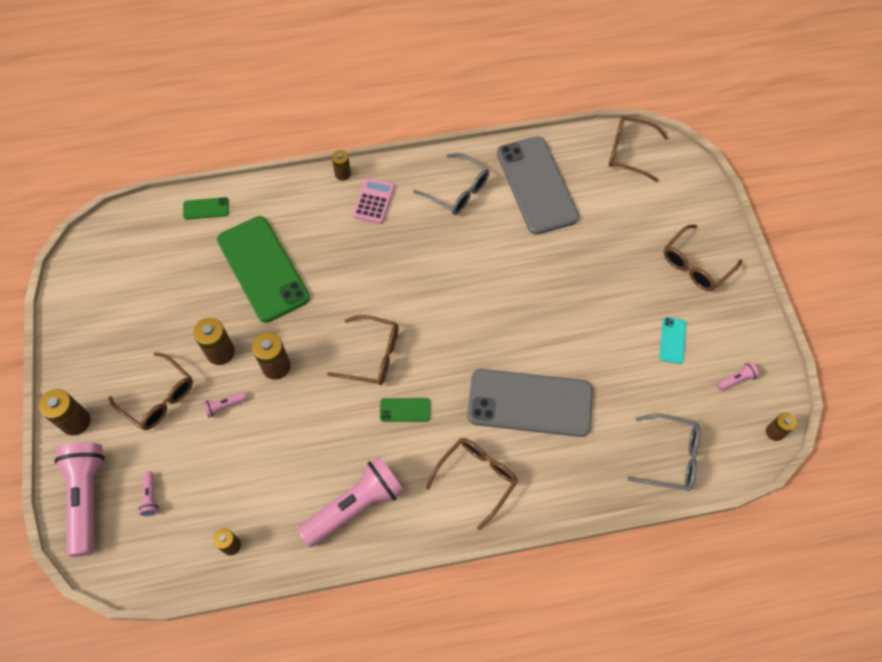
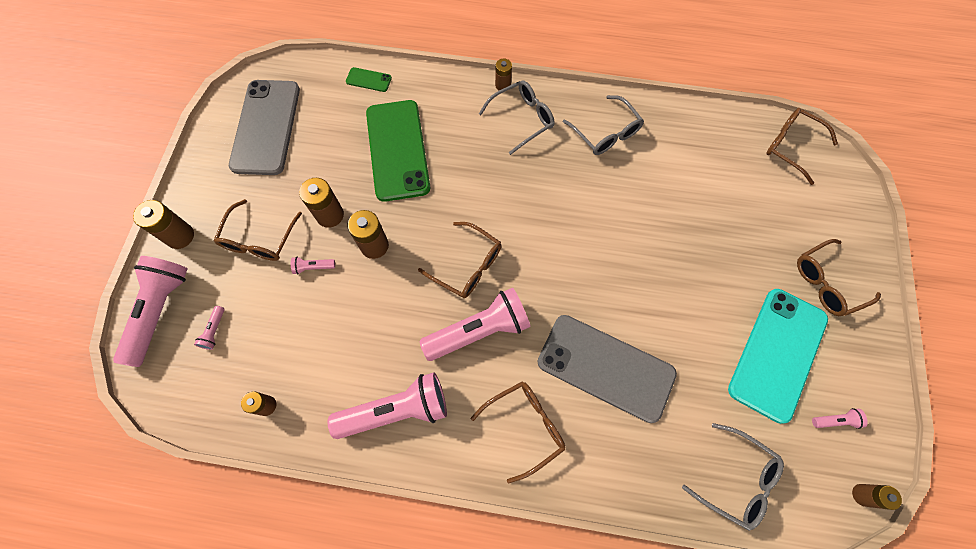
camera: 20 degrees right, 5 degrees up
(159, 398) = (259, 239): brown glasses -> brown glasses turned 45 degrees clockwise
(374, 201) = (522, 119): pink calculator -> grey glasses
(405, 410) = (479, 330): green phone -> pink flashlight
(537, 185) = (686, 151): grey phone -> grey phone (266, 127)
(672, 340) = (777, 354): turquoise phone -> turquoise phone, size x2.43

